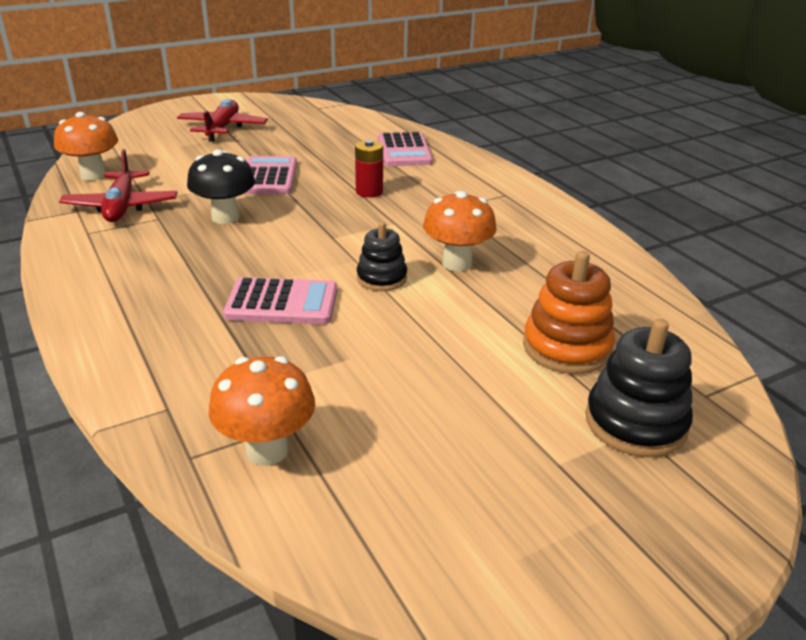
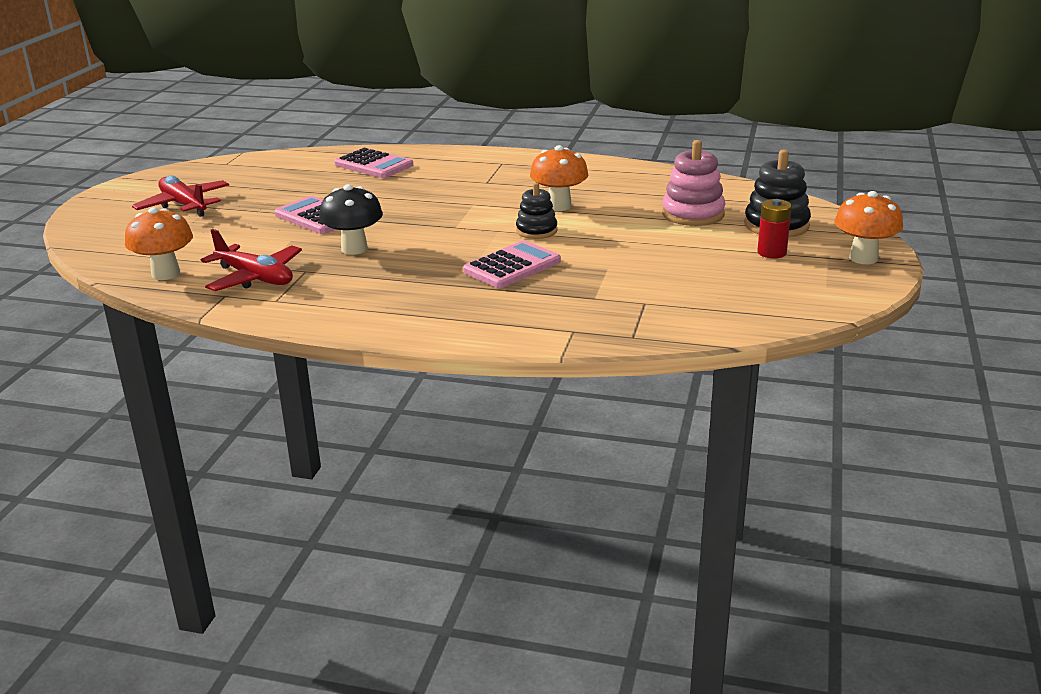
camera: 45 degrees left, 5 degrees down
(267, 450) = (659, 315): orange mushroom -> orange mushroom (863, 258)
(369, 192) = (413, 196): red battery -> red battery (771, 253)
(566, 347) = (693, 214): orange stacking toy -> pink stacking toy

